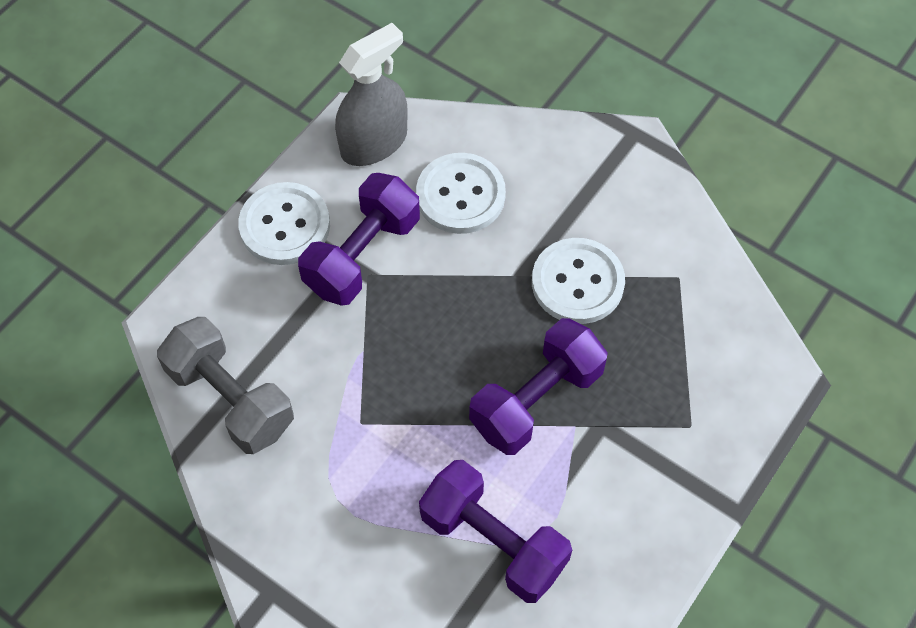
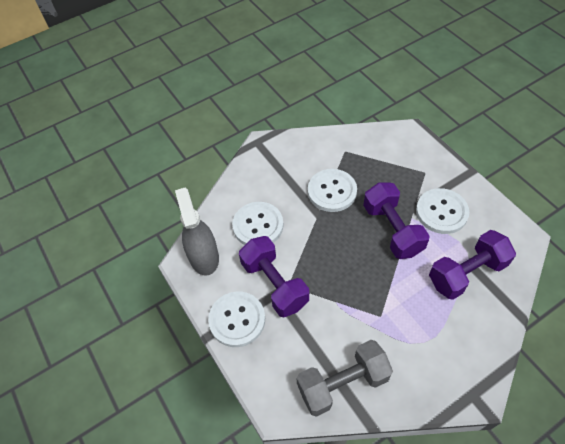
camera: 65 degrees left, 5 degrees down
(609, 474) = (441, 212): none -> white button

